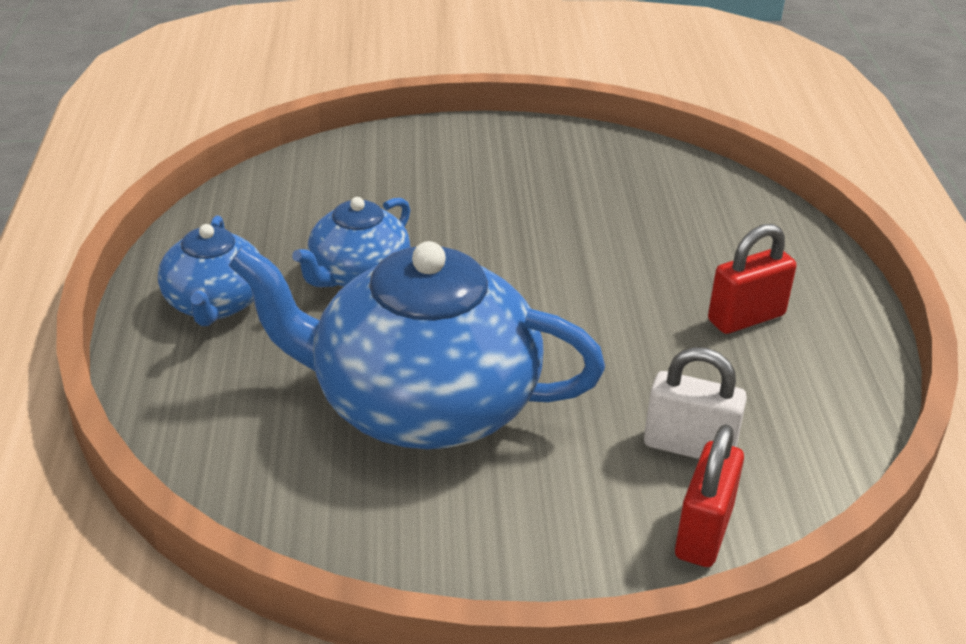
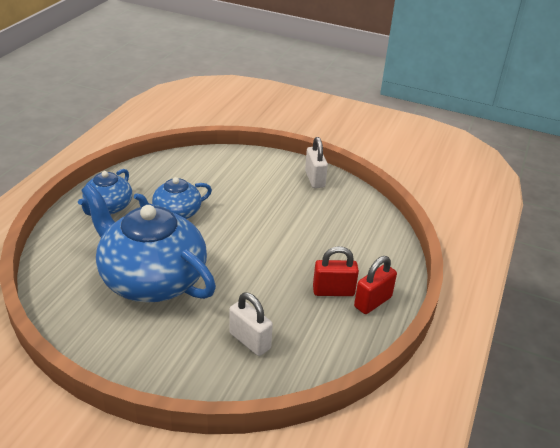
camera: 25 degrees right, 0 degrees up
(549, 146) = (314, 179): none -> white padlock
(703, 532) = (220, 382): red padlock -> red padlock (372, 302)

